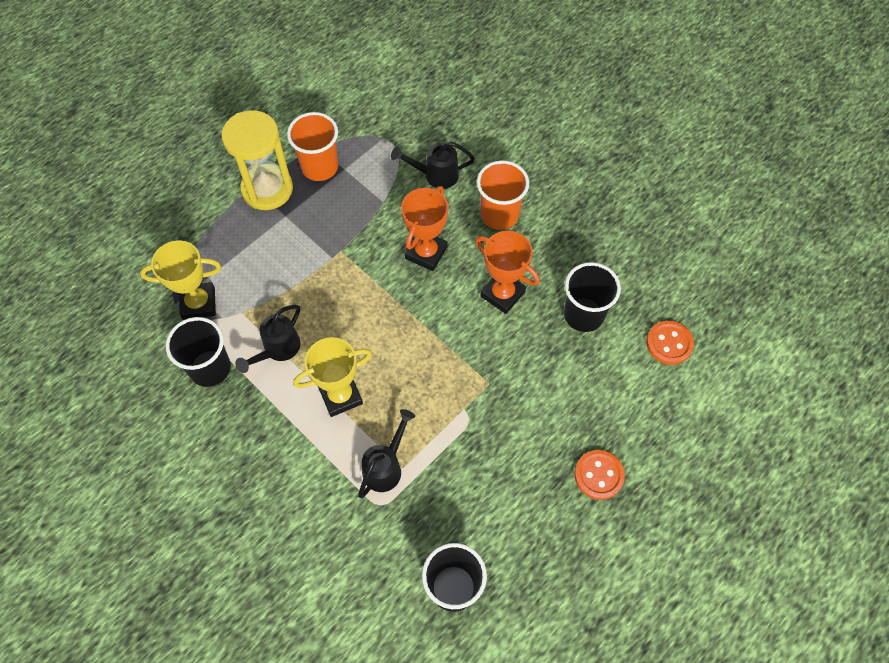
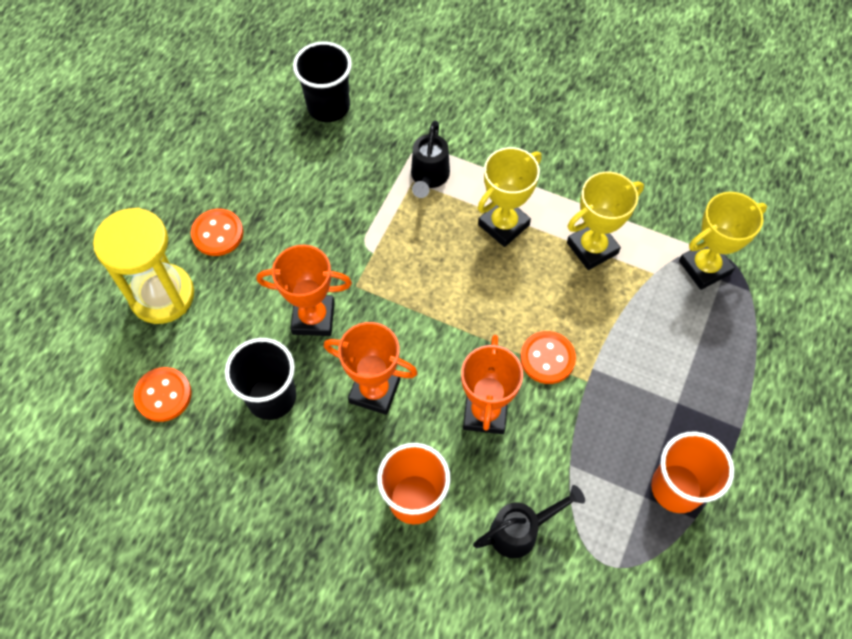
camera: 160 degrees right, 0 degrees up
(210, 368) = (648, 208): black cup -> none
(267, 189) = (721, 431): yellow hourglass -> yellow hourglass (162, 295)
(278, 349) = (592, 248): black watering can -> yellow trophy
(361, 275) = (547, 358): none -> orange button
(533, 367) = (313, 318): none -> orange trophy

